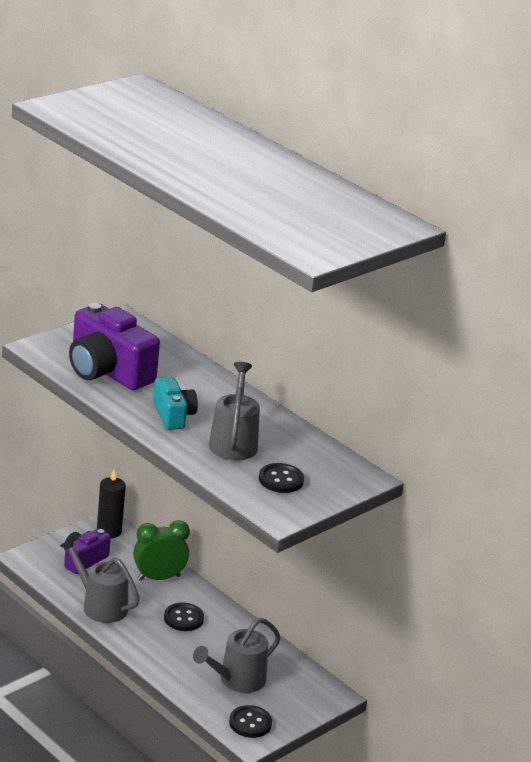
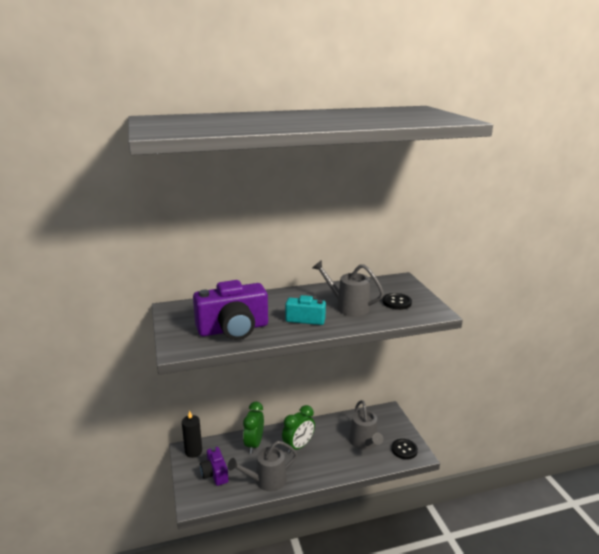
camera: 60 degrees left, 5 degrees down
(183, 618) = (298, 446): black button -> green clock

